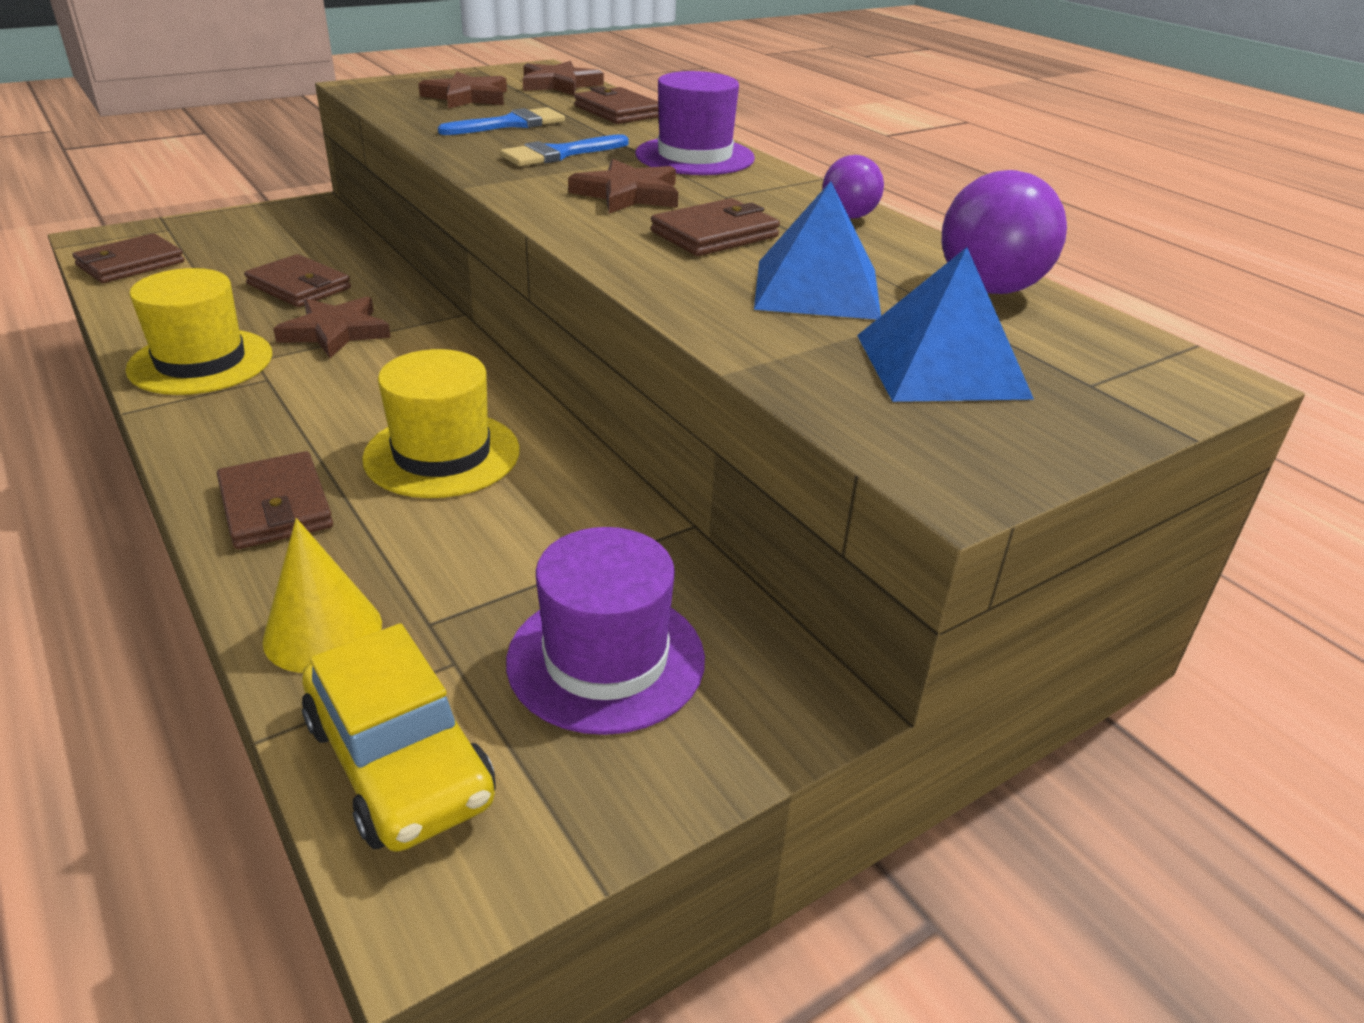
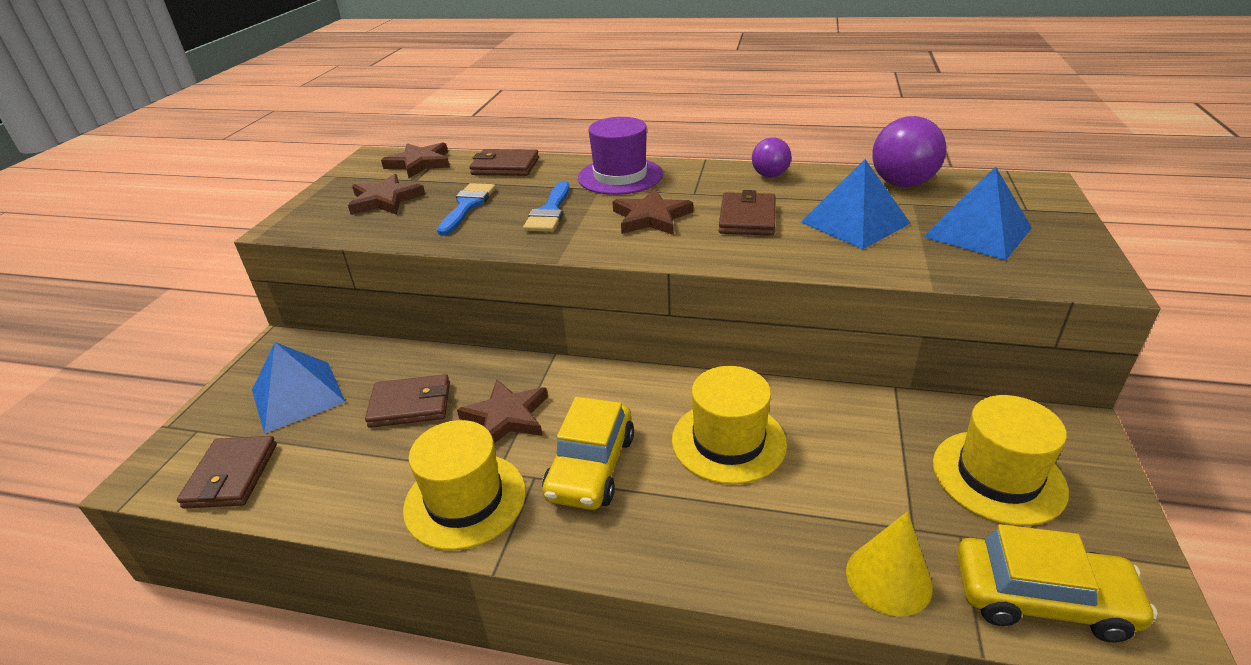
camera: 40 degrees left, 0 degrees up
(253, 242) = (298, 396): none -> blue pyramid
(276, 506) = (719, 541): brown wallet -> none
(312, 399) = (591, 467): none -> yellow car
(606, 659) = (998, 476): purple hat -> yellow hat

